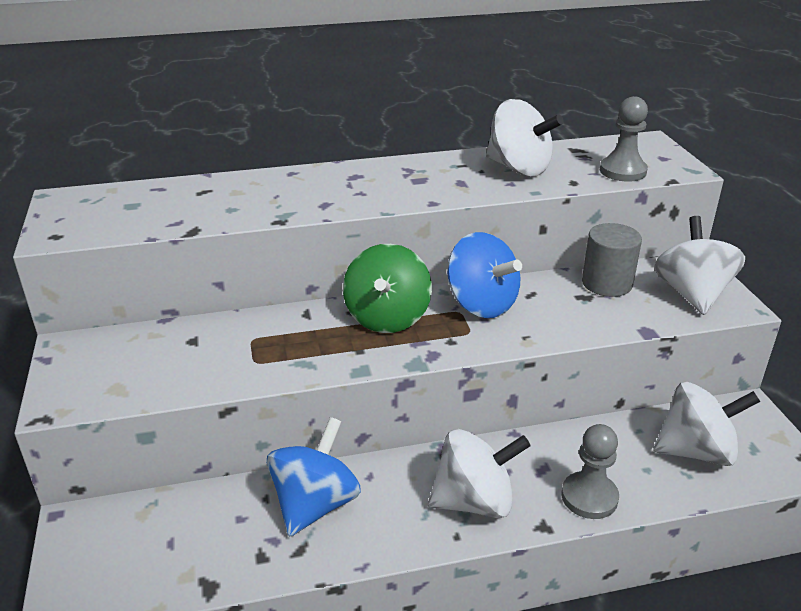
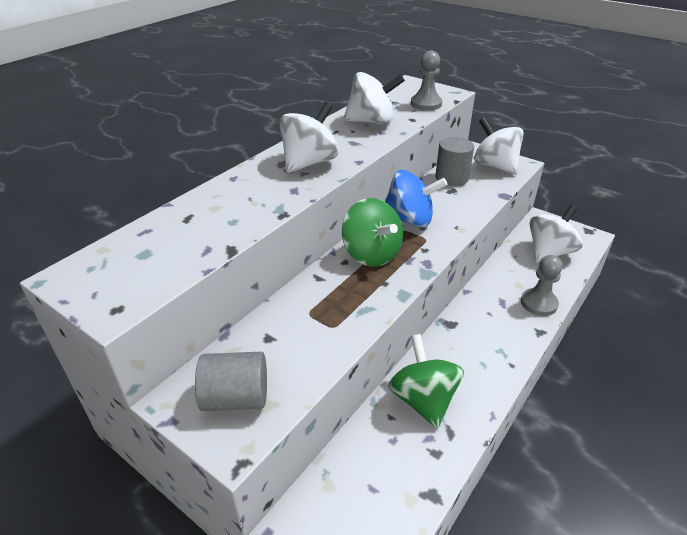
camera: 40 degrees left, 5 degrees up
(105, 371) = (236, 398): none -> grey cylinder
(315, 504) = (423, 399): blue spinning top -> green spinning top
(475, 501) = (496, 340): white spinning top -> white spinning top (309, 162)

